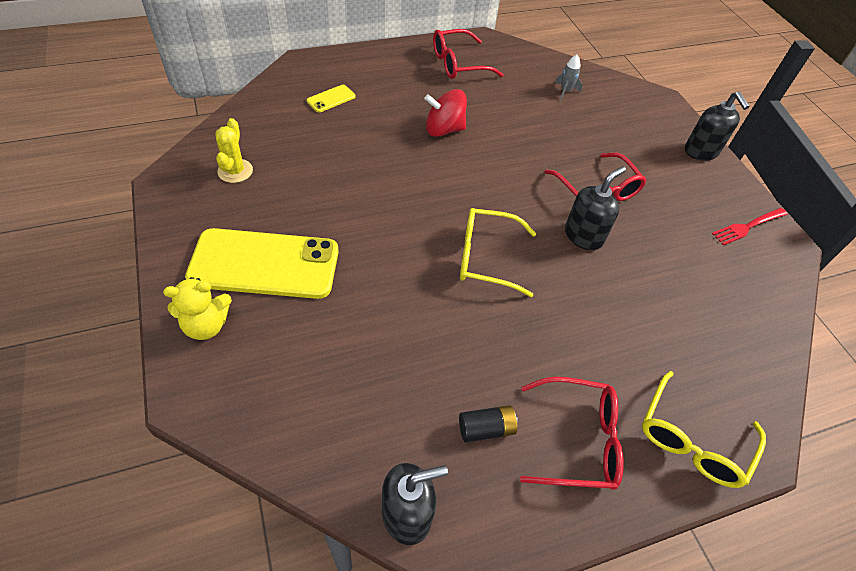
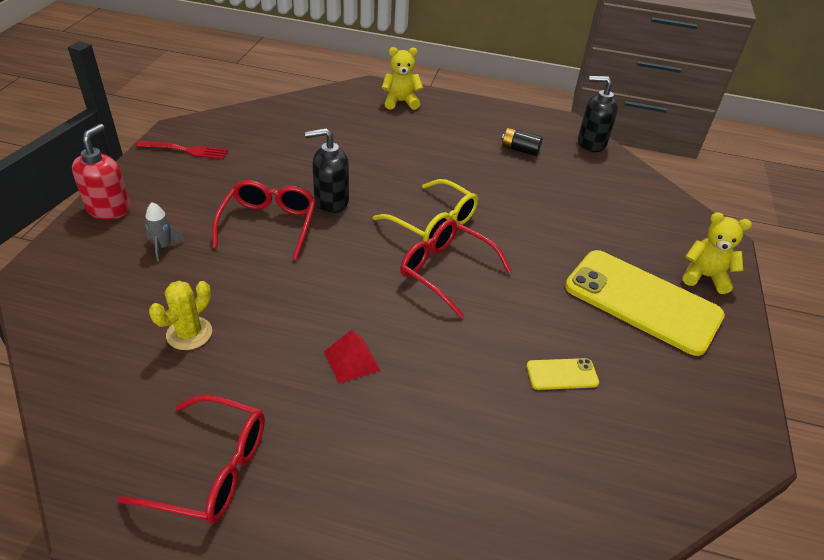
camera: 145 degrees left, 10 degrees down
(235, 171) = (654, 422): yellow cactus -> yellow cactus (189, 333)
(331, 99) = (471, 491): yellow phone -> yellow phone (562, 374)
(444, 129) = (351, 360): red spinning top -> red pyramid
(565, 91) = (129, 341): grey rocket -> grey rocket (163, 247)
(577, 440) = (468, 126): red glasses -> red glasses (446, 272)
(692, 439) = (401, 102): yellow glasses -> yellow teddy bear
(701, 152) = (109, 209): black soap dispenser -> red soap dispenser

